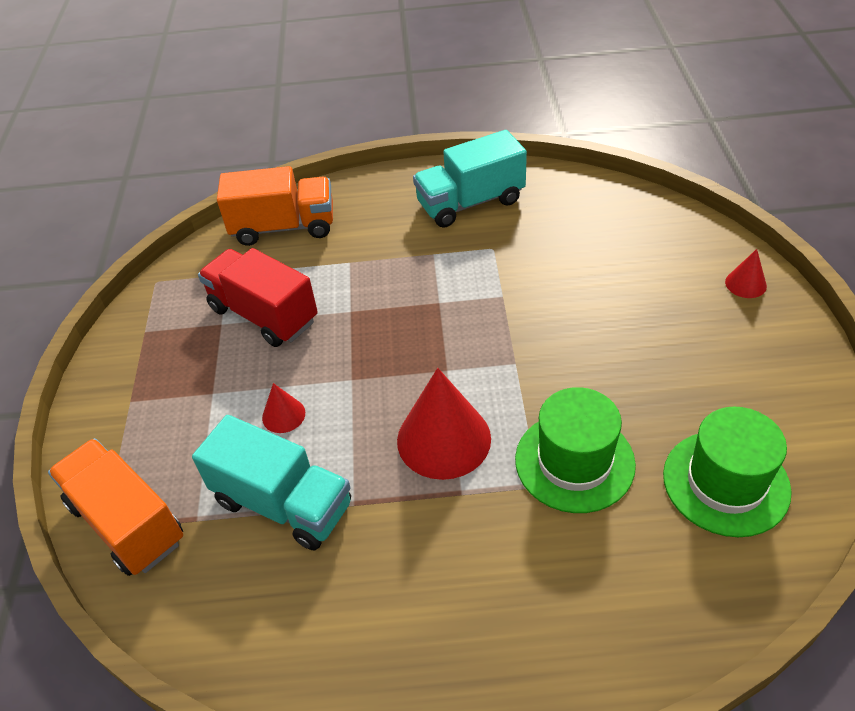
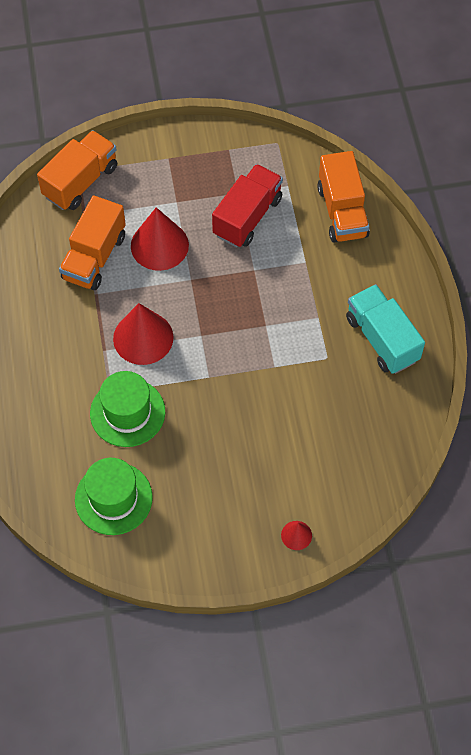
camera: 80 degrees right, 15 degrees up
(283, 415) = (159, 245): red cone -> red cone, size x2.08
(283, 503) = (94, 257): turquoise truck -> orange truck

